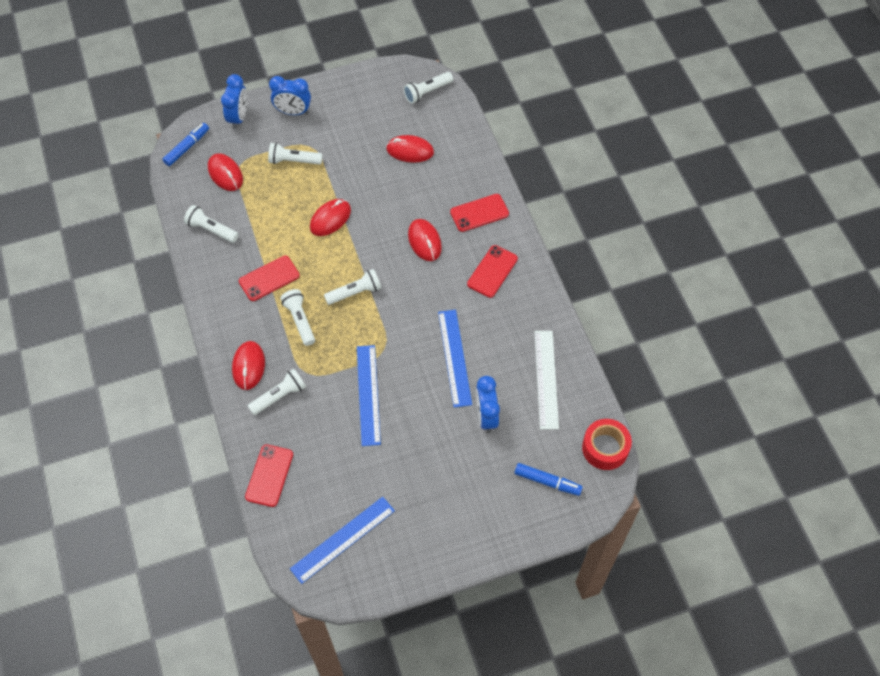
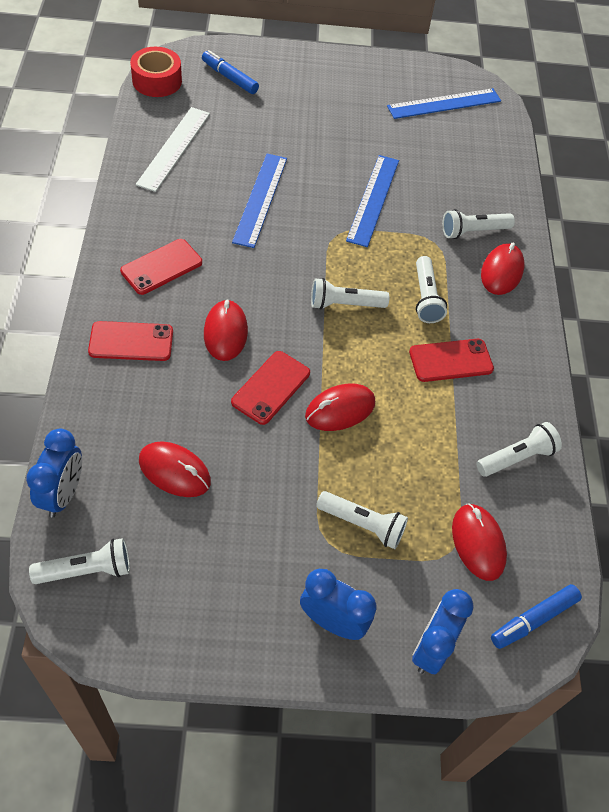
camera: 165 degrees left, 5 degrees down
(211, 229) = (517, 458): white flashlight -> white flashlight turned 75 degrees counterclockwise
(269, 475) = (502, 170): red phone -> red phone (271, 387)
(486, 416) = (257, 141): blue clock -> blue clock (63, 494)

